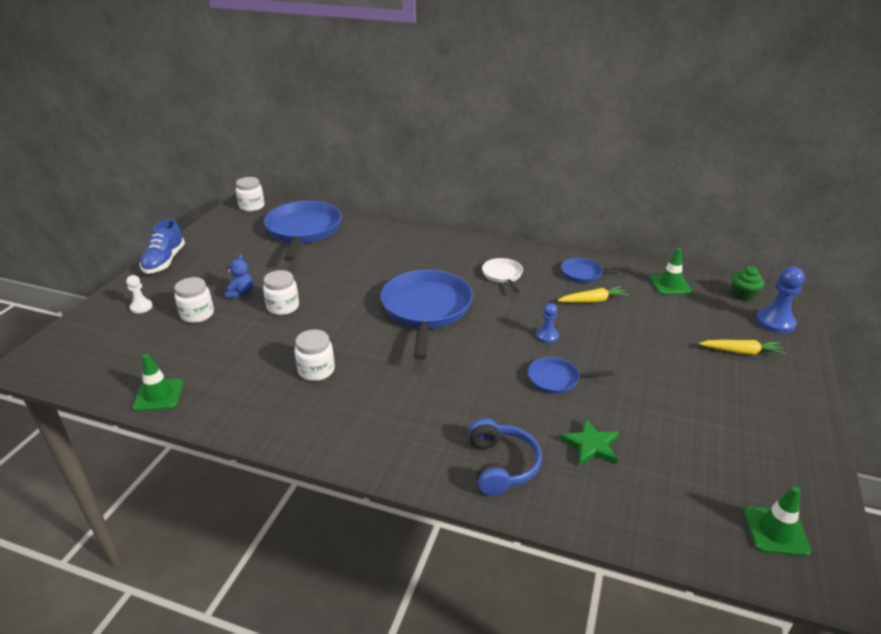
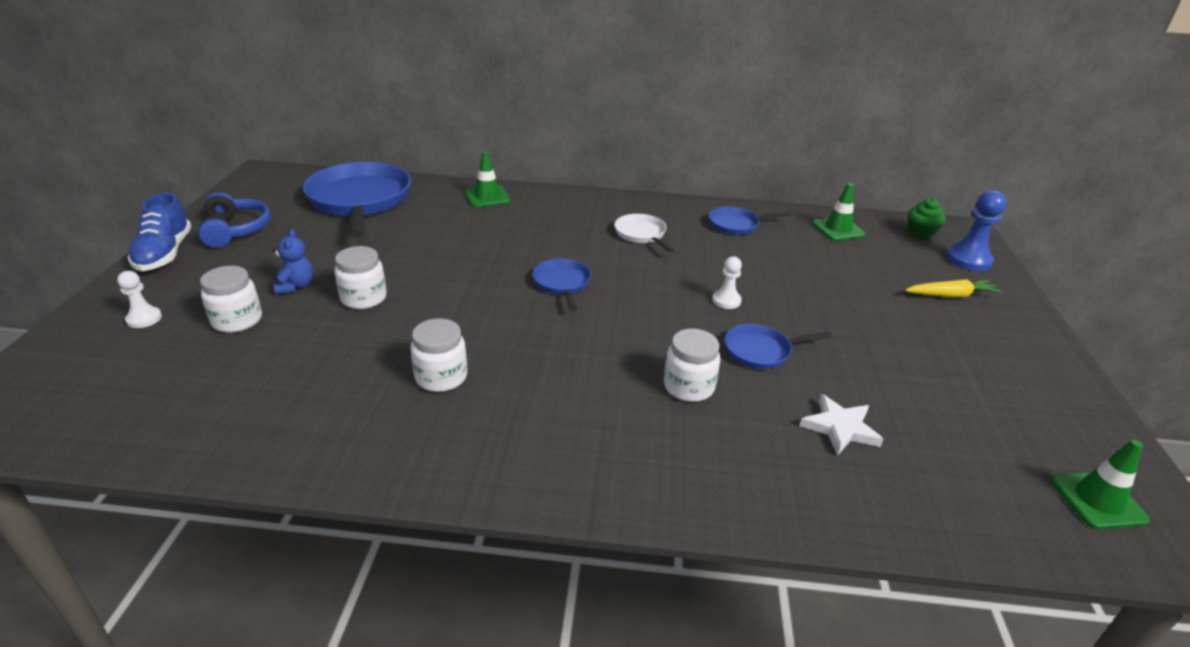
camera: 15 degrees left, 0 degrees up
(159, 395) = (207, 442): green traffic cone -> green traffic cone (487, 197)
(252, 206) = (276, 175): white jar -> white jar (688, 387)
(426, 310) = (562, 283): blue pan -> blue pan, size x0.48
(501, 465) = (742, 470): blue headphones -> blue headphones (235, 230)
(547, 336) = (726, 300): blue pawn -> white pawn
(591, 445) = (840, 427): green star -> white star
(593, 300) = (761, 254): yellow carrot -> none

